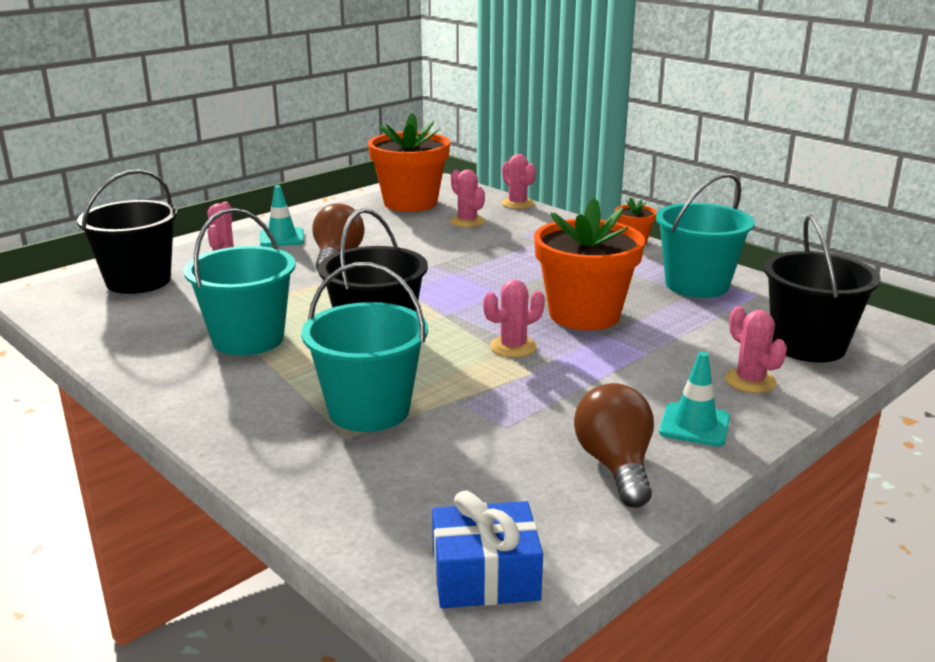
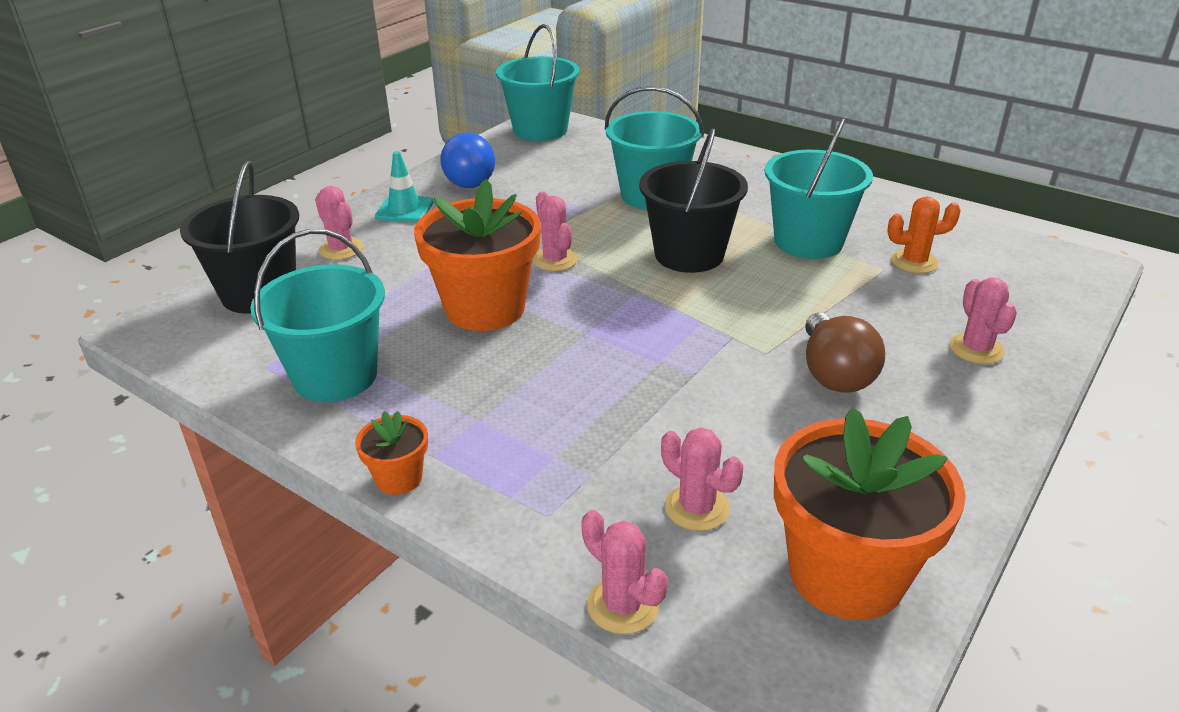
camera: 170 degrees right, 10 degrees up
(138, 281) = (1023, 300): black bucket -> none
(177, 313) = (914, 262): none -> orange cactus
(282, 238) = (960, 412): turquoise traffic cone -> none
(485, 576) = (540, 130): blue gift -> turquoise bucket
(513, 347) = (555, 260): pink cactus -> pink cactus turned 75 degrees counterclockwise
(615, 466) = (467, 180): brown light bulb -> blue light bulb

